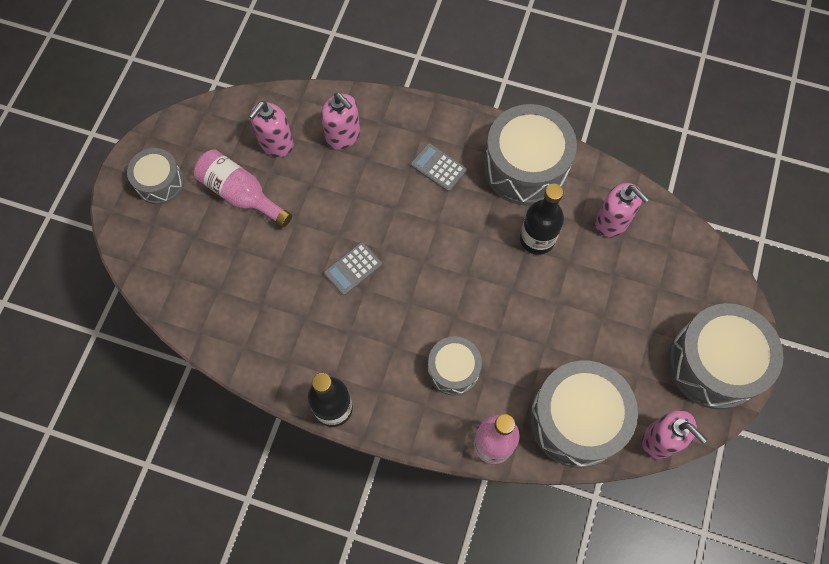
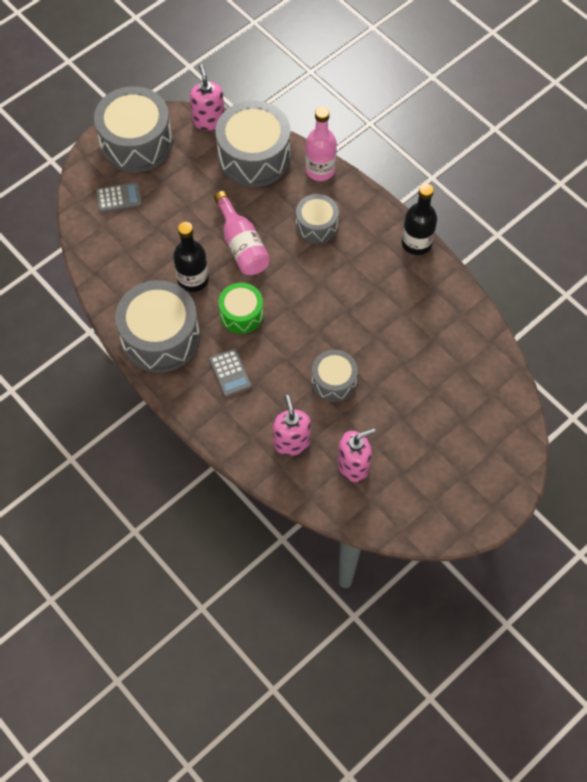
camera: 150 degrees left, 5 degrees down
(160, 182) = (471, 483): grey drum -> grey drum (334, 381)
(241, 194) = (406, 436): pink bottle -> pink bottle (242, 245)
(353, 269) = (347, 329): grey calculator -> grey calculator (119, 198)
(466, 229) = (241, 314): none -> green drum
(612, 222) = (128, 263): pink soap dispenser -> none

